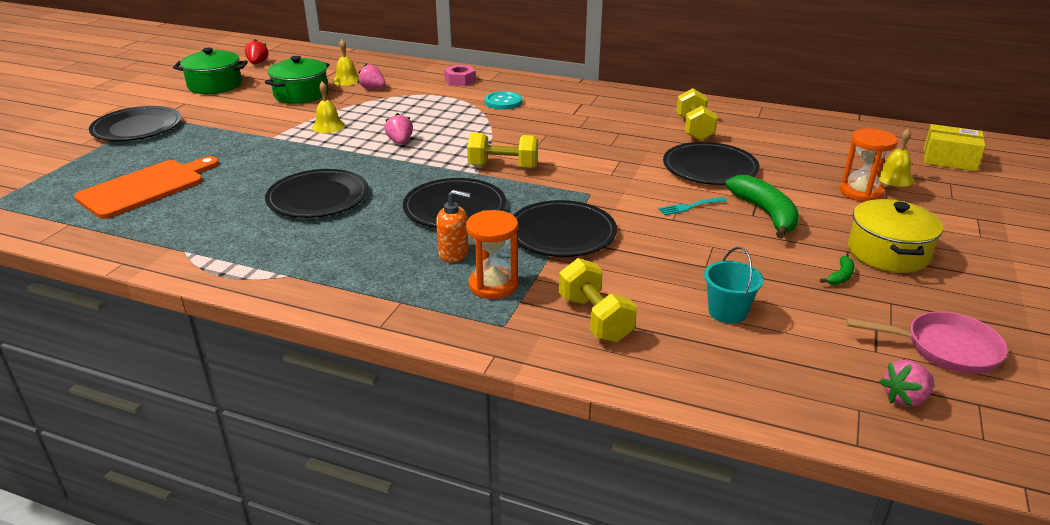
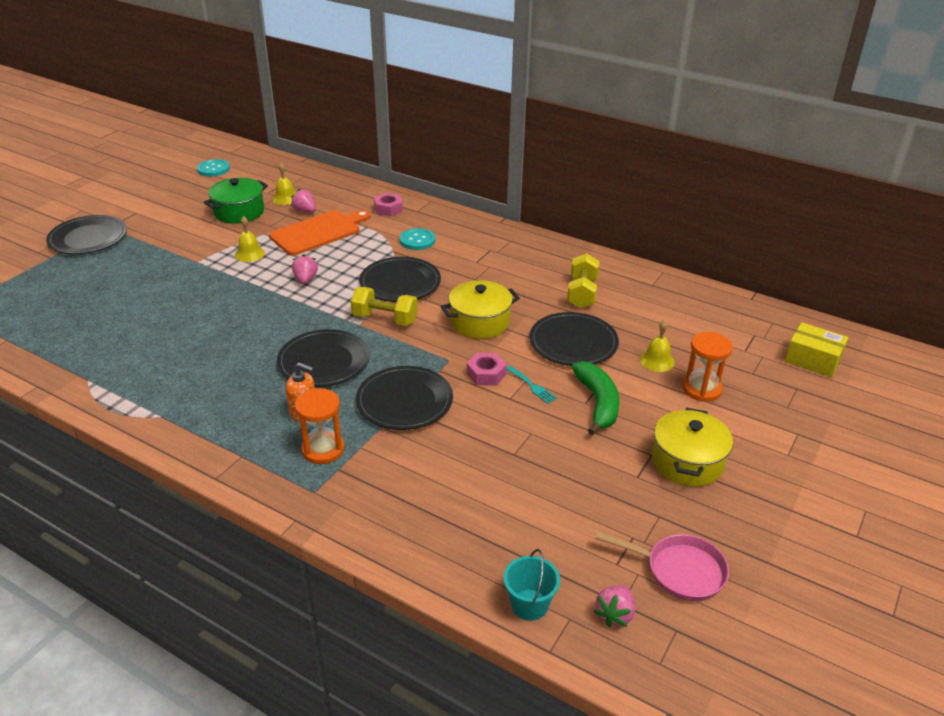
camera: 10 degrees right, 5 degrees up
(146, 187) = (76, 307): orange cutting board -> orange cutting board (318, 232)
(215, 85) = (168, 193): green pot -> none
(257, 63) = (213, 169): red strawberry -> turquoise button
(318, 198) = (213, 336): black plate -> black plate (400, 283)
(595, 318) = (392, 495): yellow dumbbell -> none
(605, 160) = (480, 322): none -> yellow pot
(636, 201) = (486, 374): none -> pink nut
(690, 206) = (532, 386): turquoise fork -> turquoise fork turned 120 degrees counterclockwise
(727, 312) = (508, 505): turquoise bucket -> turquoise bucket (529, 605)
(840, 276) = (629, 482): green banana -> none
(894, 178) = (744, 375): yellow bell -> yellow bell (657, 361)
(905, 398) = (615, 614): pink strawberry -> pink strawberry turned 45 degrees counterclockwise

